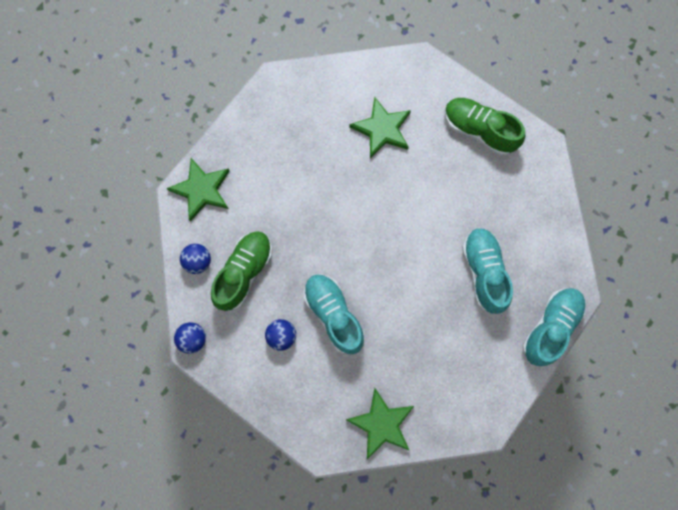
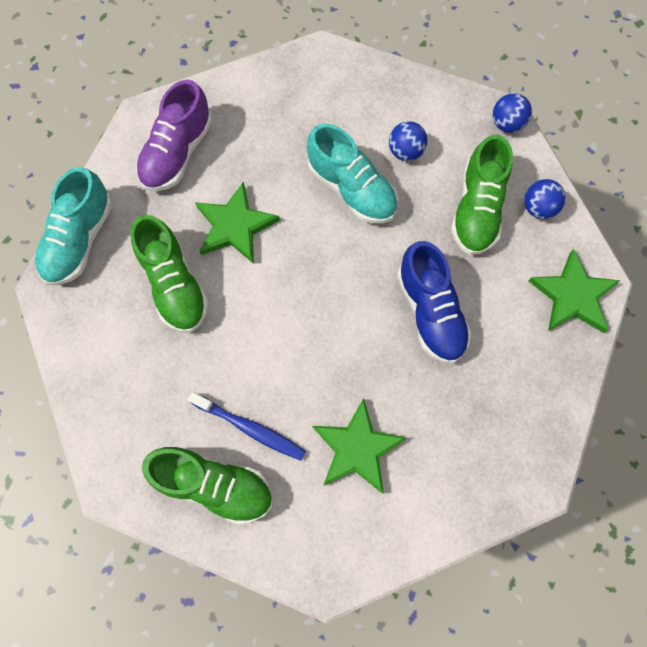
camera: 165 degrees right, 5 degrees down
(305, 204) = (430, 312): none -> blue shoe
(381, 423) = (263, 92): green star -> green star (235, 226)
(449, 159) = (250, 428): none -> blue toothbrush
(463, 383) = (177, 153): none -> purple shoe
(483, 272) = (174, 285): turquoise shoe -> green shoe

